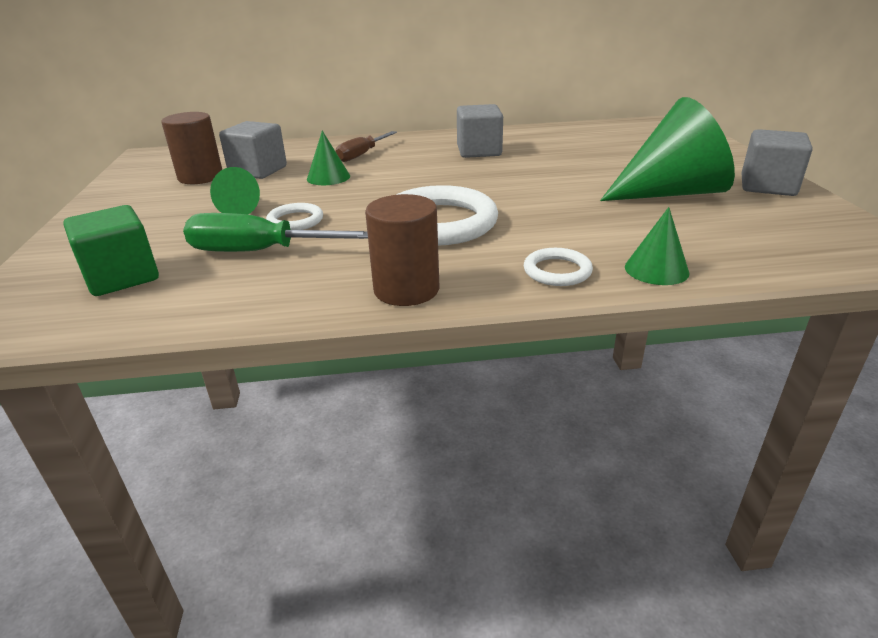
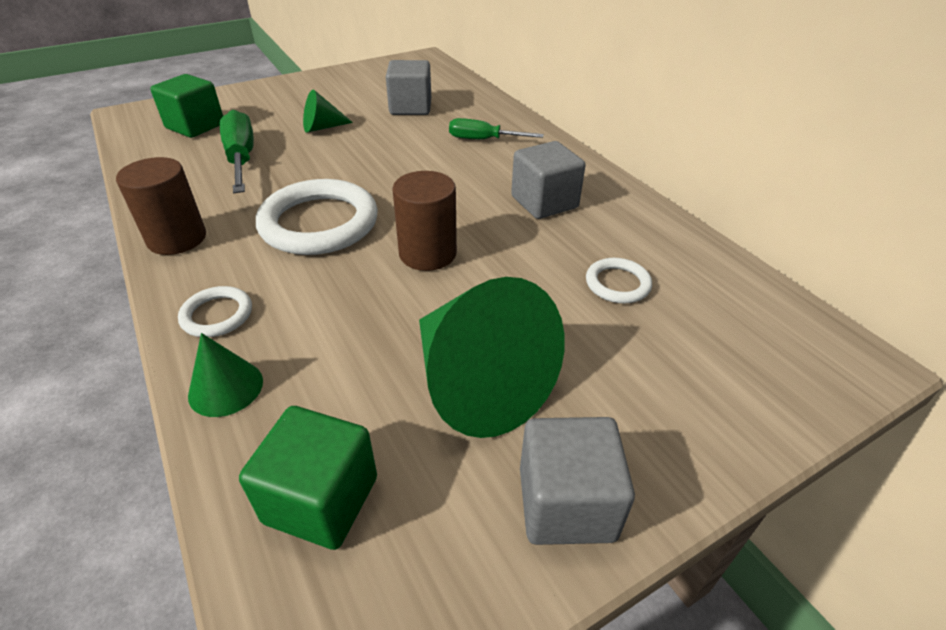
camera: 65 degrees right, 10 degrees up
(200, 177) = (384, 91): brown cylinder -> brown cylinder (427, 253)
(295, 221) = (304, 155): white ring -> white ring (617, 284)
(328, 177) = (411, 141): green cone -> none
(361, 155) = (482, 140): brown screwdriver -> green screwdriver
(769, 243) = (321, 500): none -> green cube

